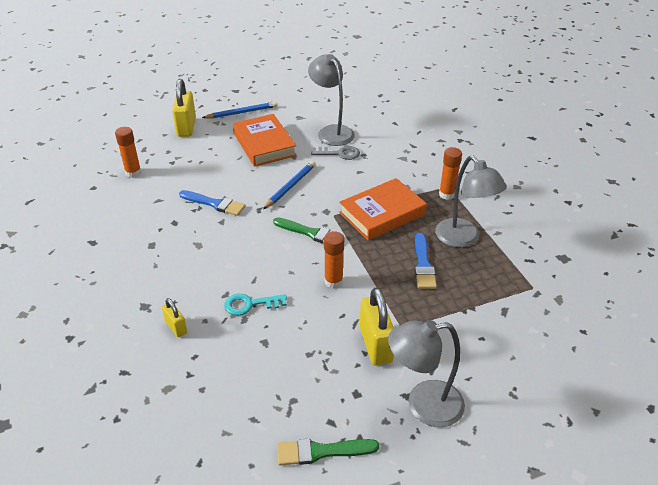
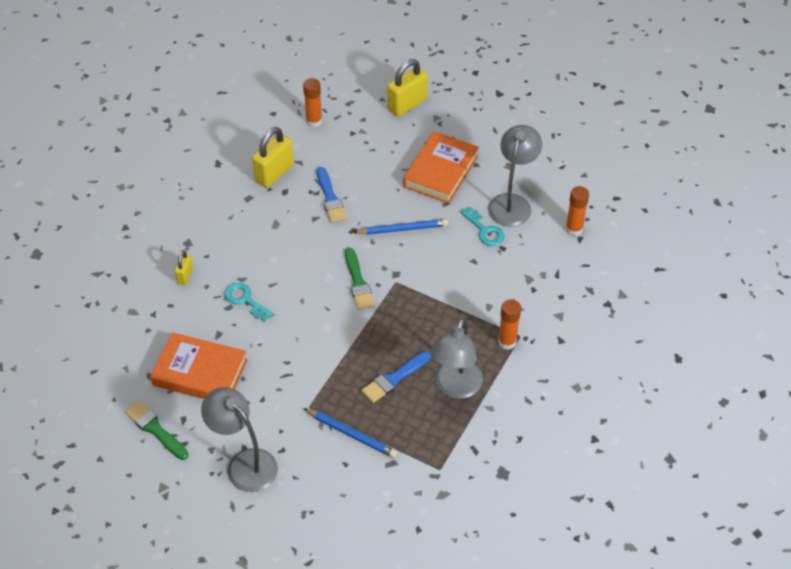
camera: 50 degrees right, 10 degrees up
(242, 112) = (470, 123): blue pencil -> blue pencil (351, 434)
(333, 282) = (317, 333): orange glue stick -> orange glue stick (574, 229)
(339, 153) = (485, 230): grey key -> turquoise key
(376, 345) = (275, 401): yellow padlock -> yellow padlock (274, 173)
(382, 214) = (431, 313): orange book -> orange book (200, 373)

